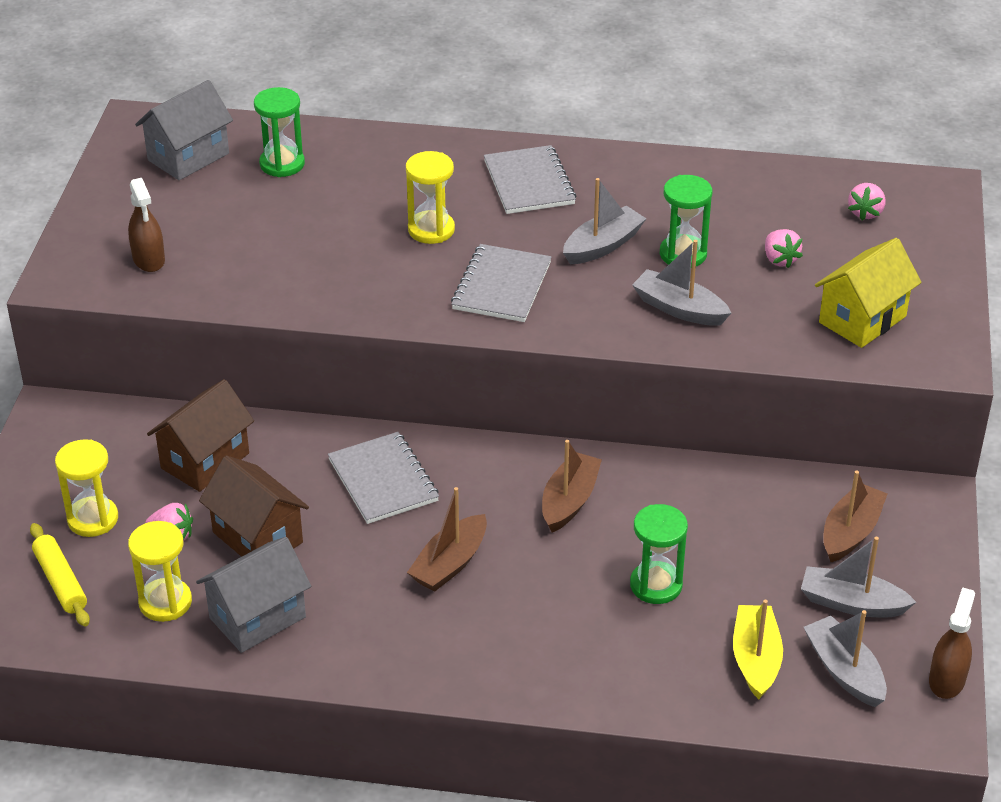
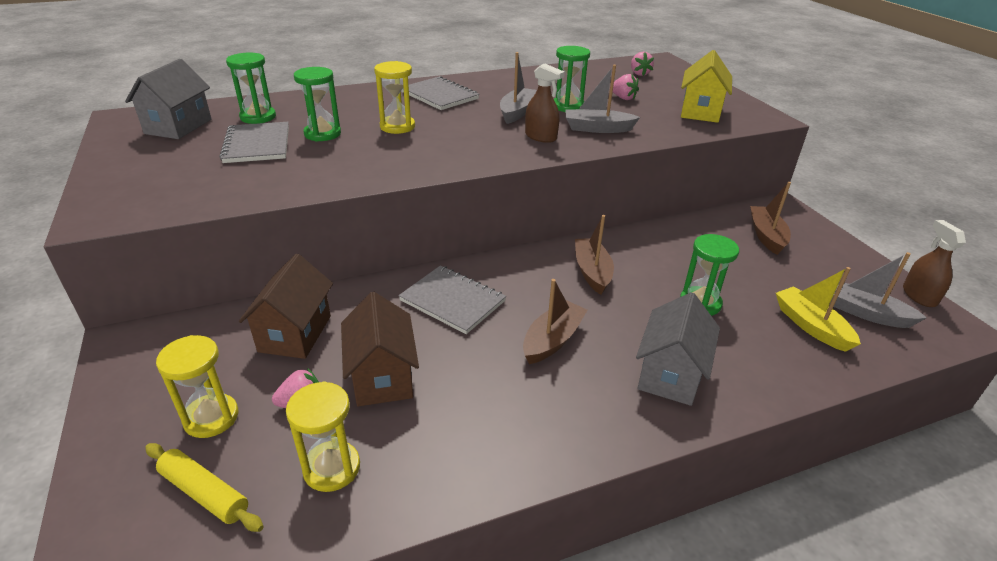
camera: 30 degrees left, 5 degrees down
(149, 259) = (179, 186): brown spray bottle -> brown spray bottle (541, 137)
(257, 537) = (382, 377): brown house -> brown house turned 60 degrees clockwise
(257, 618) = (431, 446): grey house -> grey house (670, 374)
(337, 217) = (322, 134): none -> green hourglass
(450, 564) = (552, 340): brown boat -> brown boat turned 150 degrees counterclockwise
(501, 286) = (474, 142): grey notebook -> grey notebook (257, 144)
(852, 603) = (816, 272): grey boat -> none

